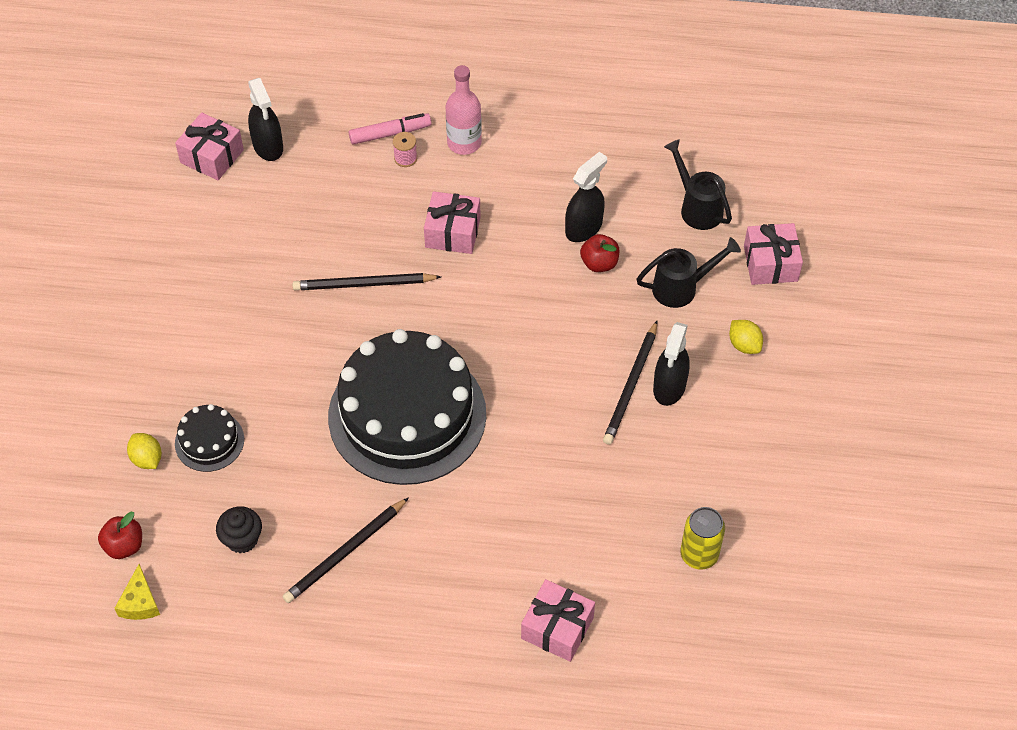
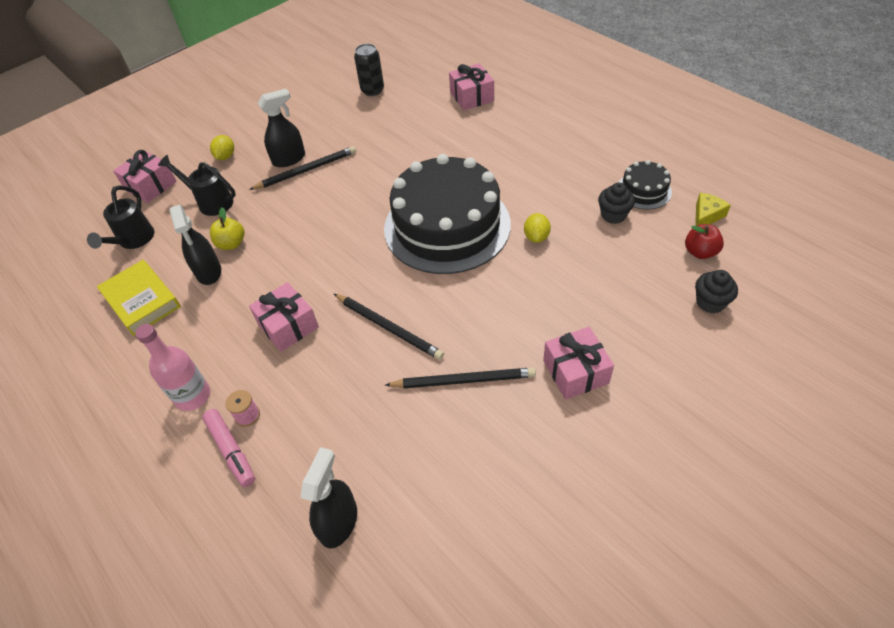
camera: 135 degrees left, 5 degrees down
(87, 489) = (710, 302): none -> black cupcake
(147, 459) = (650, 298): yellow lemon -> yellow lemon (536, 237)
(209, 441) = (594, 284): black cake -> black cake (643, 190)
(212, 156) = (398, 553): pink gift -> pink gift (575, 372)
(345, 553) = (553, 177): black pencil -> black pencil (463, 380)
(390, 133) = (231, 450): pink marker -> pink marker turned 150 degrees counterclockwise
(584, 227) = (208, 272): black spray bottle -> black spray bottle turned 105 degrees counterclockwise
(599, 263) = (231, 244): red apple -> yellow apple
(607, 171) = (142, 301): none -> yellow book
(699, 555) = (372, 90): yellow can -> black can

